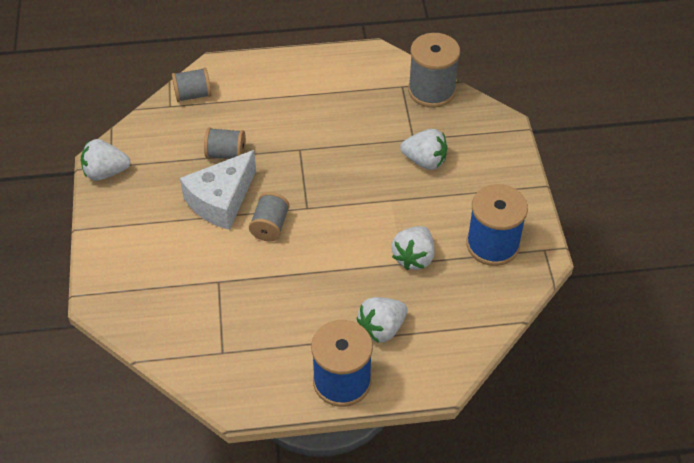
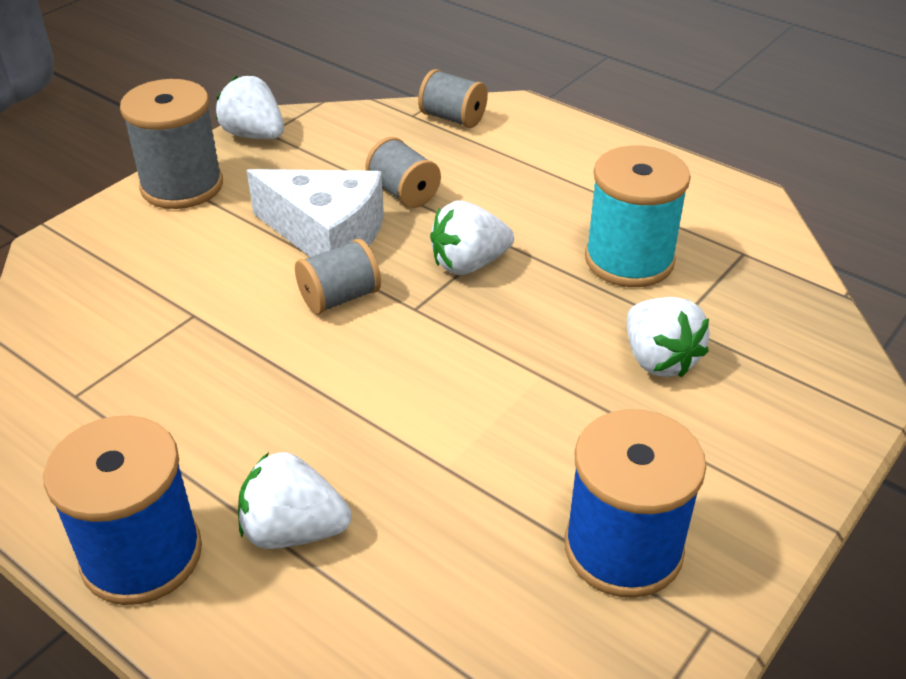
camera: 45 degrees right, 10 degrees down
(221, 200) = (327, 234): white cheese -> white cheese turned 150 degrees counterclockwise
(363, 121) = (629, 260): none -> turquoise spool
(414, 257) = (472, 471): white strawberry -> white strawberry (469, 264)
(431, 91) = (784, 283): grey spool -> grey spool (182, 186)

